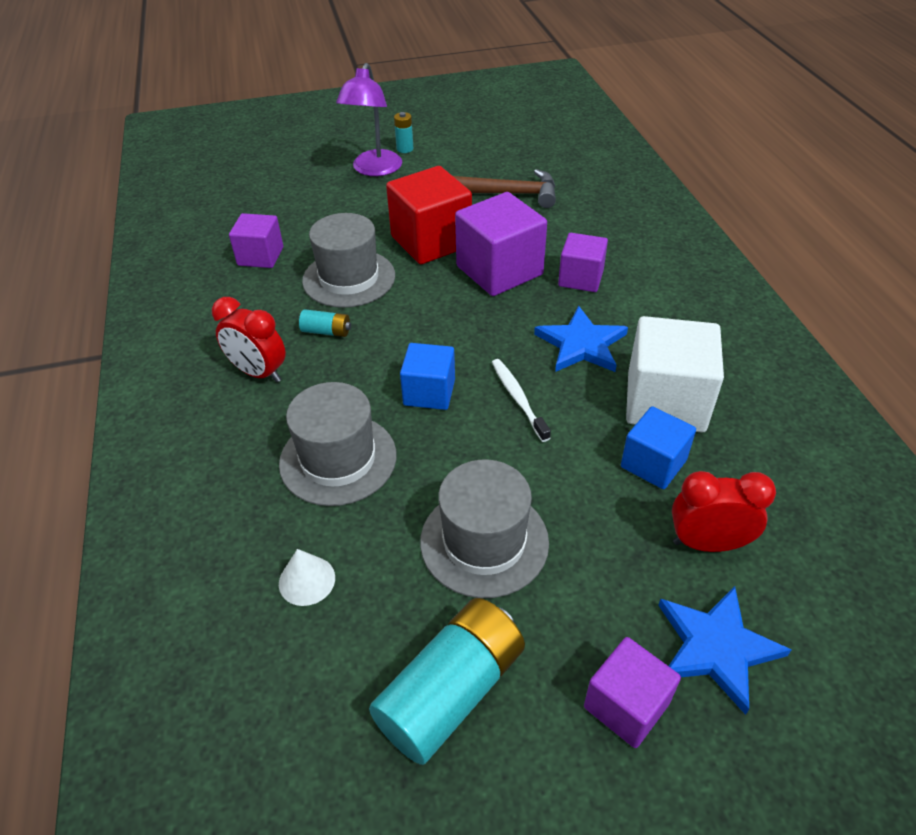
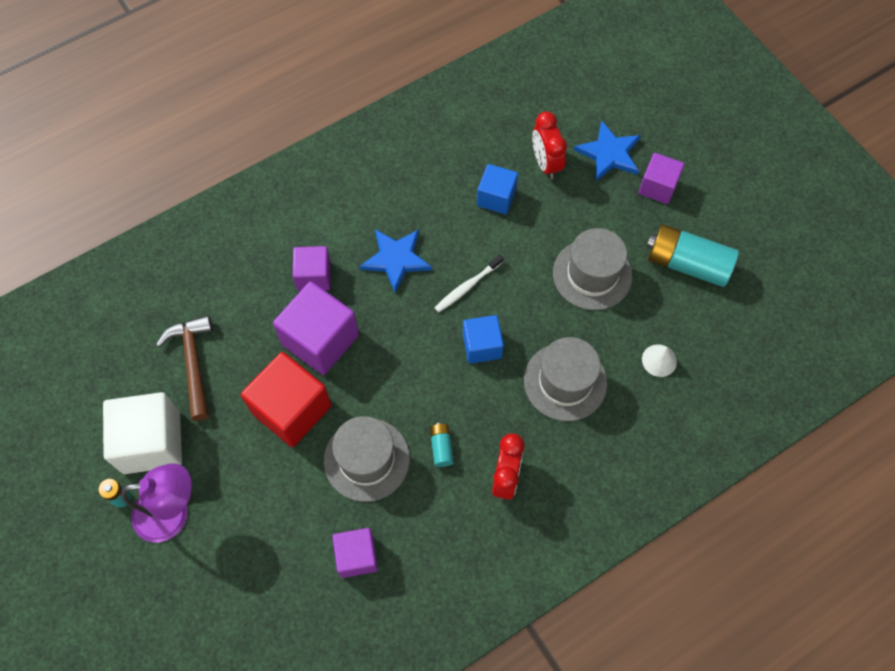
camera: 110 degrees left, 20 degrees up
(665, 402) = (438, 198): white cube -> white cube (152, 442)

